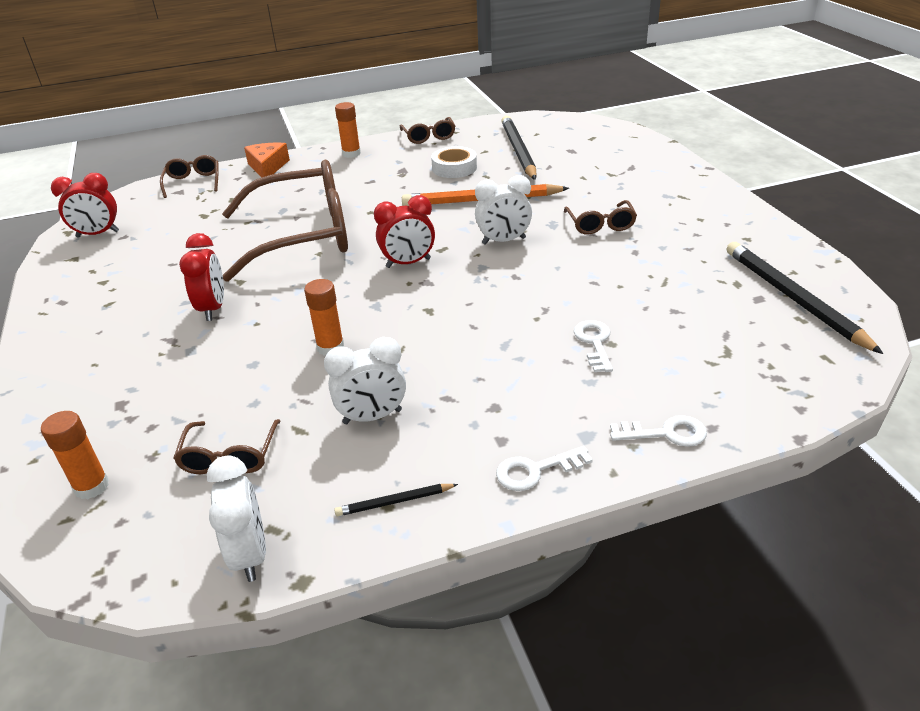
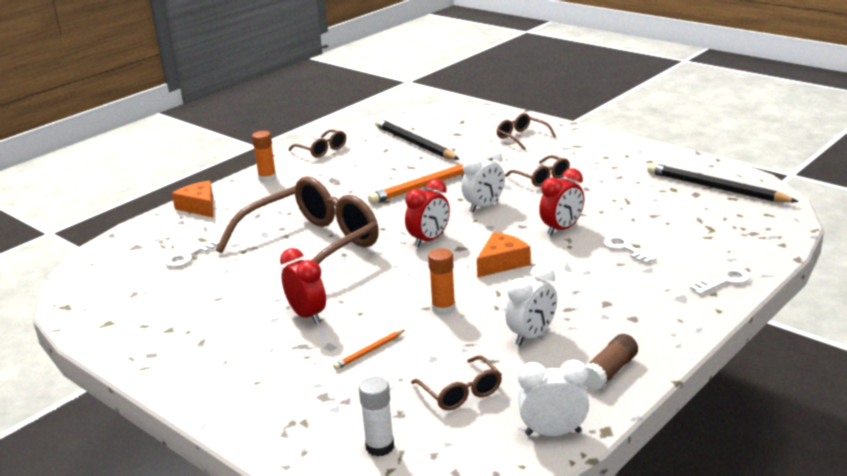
camera: 30 degrees left, 10 degrees down
(91, 486) = (380, 447): orange glue stick -> white glue stick
(98, 234) = (103, 299): red clock -> red clock (562, 229)
(193, 182) = (140, 236): brown glasses -> brown glasses (522, 137)
(212, 370) = (369, 351): none -> orange pencil
(250, 554) = (553, 433): white clock -> white clock turned 45 degrees counterclockwise
(394, 502) = (609, 372): black pencil -> brown glue stick
(445, 314) = (501, 263): none -> orange cheese
(454, 168) = (376, 167): white tape -> none
(536, 470) = (673, 325): white key -> white key (188, 257)

